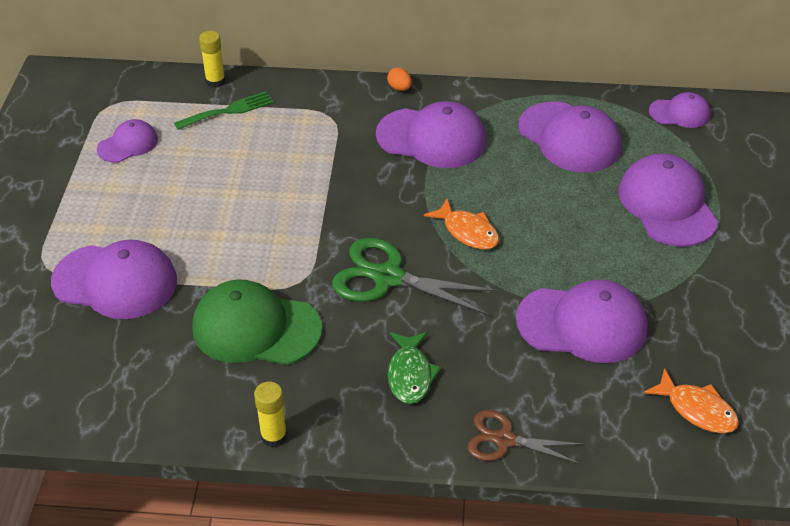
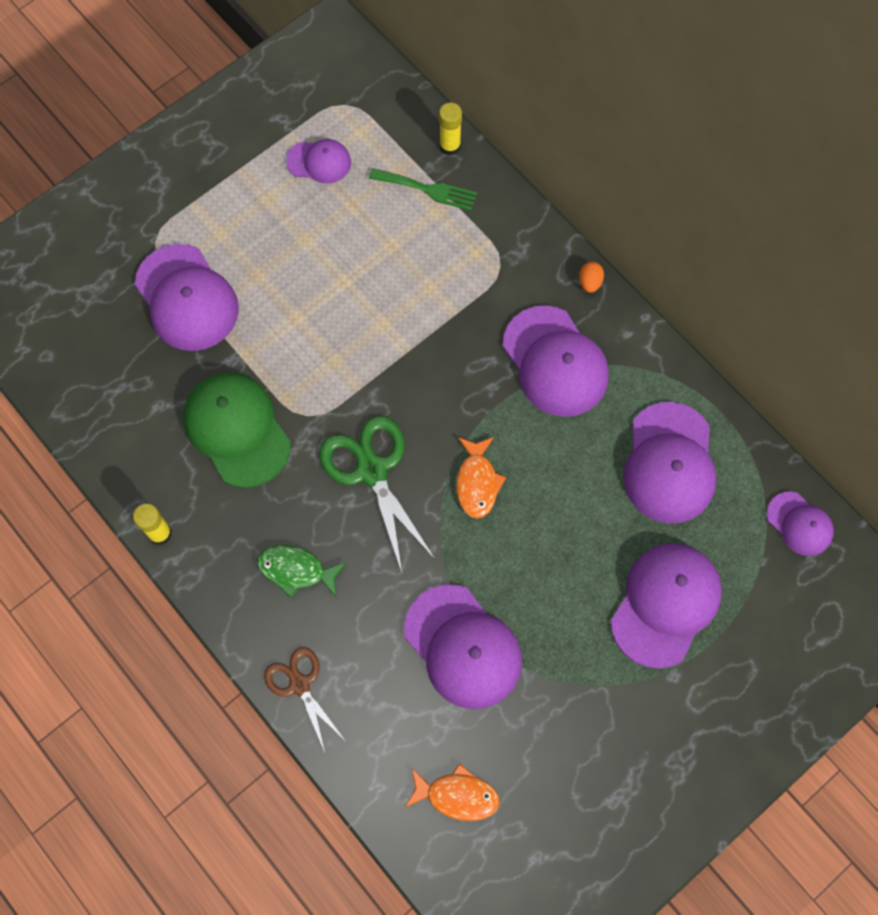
camera: 45 degrees right, 25 degrees up
(410, 374) = (296, 570): green fish -> green fish turned 60 degrees clockwise
(696, 409) = (457, 795): orange fish -> orange fish turned 75 degrees counterclockwise

